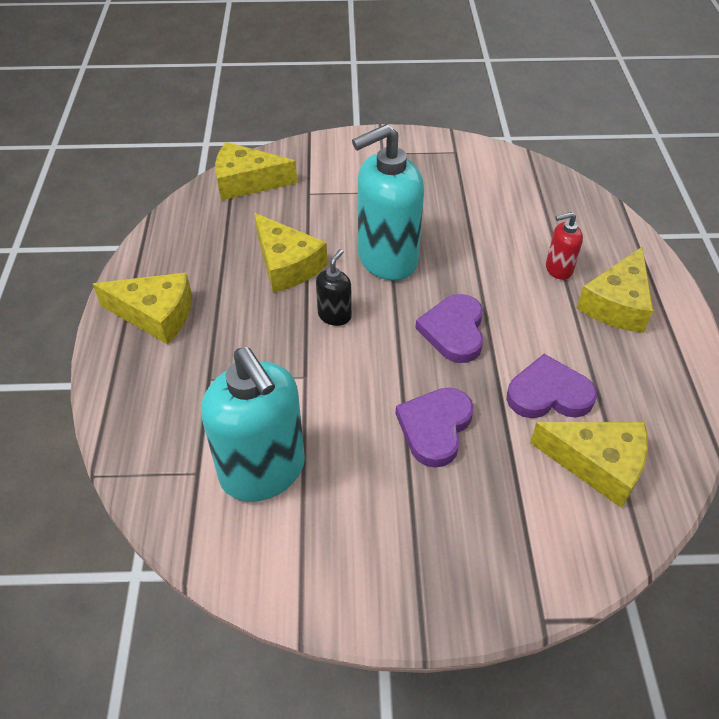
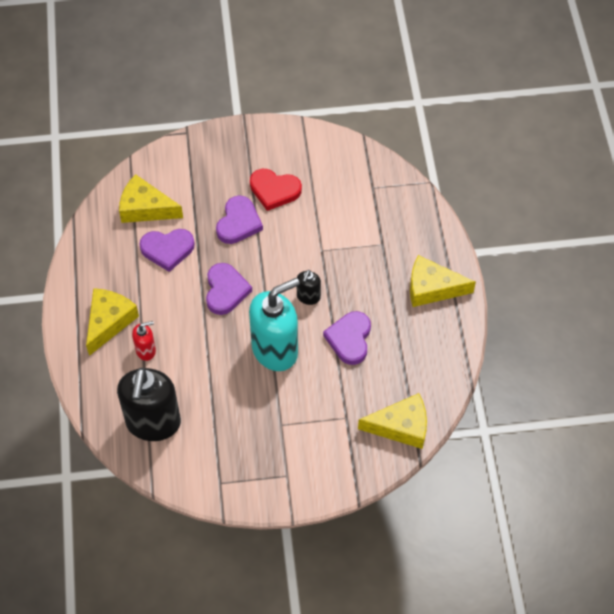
camera: 175 degrees right, 10 degrees up
(263, 471) = (335, 190): turquoise soap dispenser -> none
(287, 264) = (349, 339): yellow cheese -> purple heart
(371, 480) = (274, 190): none -> red heart
(536, 201) = (153, 423): none -> black soap dispenser

